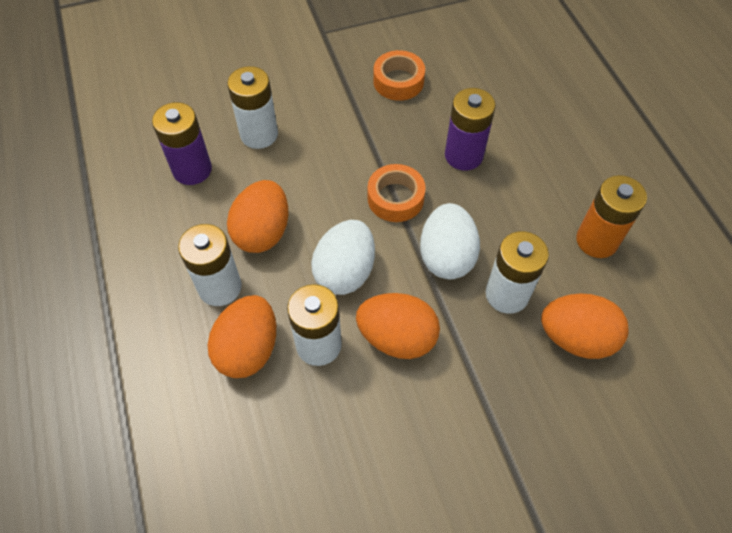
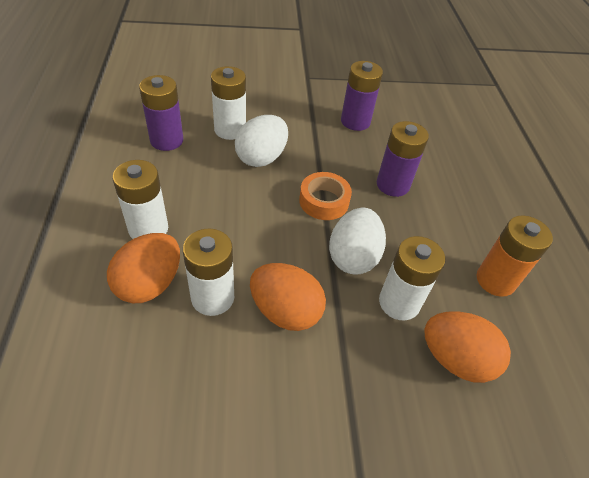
camera: 10 degrees right, 10 degrees down
(262, 232) = (202, 197): orange egg -> none
(345, 272) = (259, 245): white egg -> white egg (261, 158)
(398, 81) = (355, 121): orange tape -> purple battery

